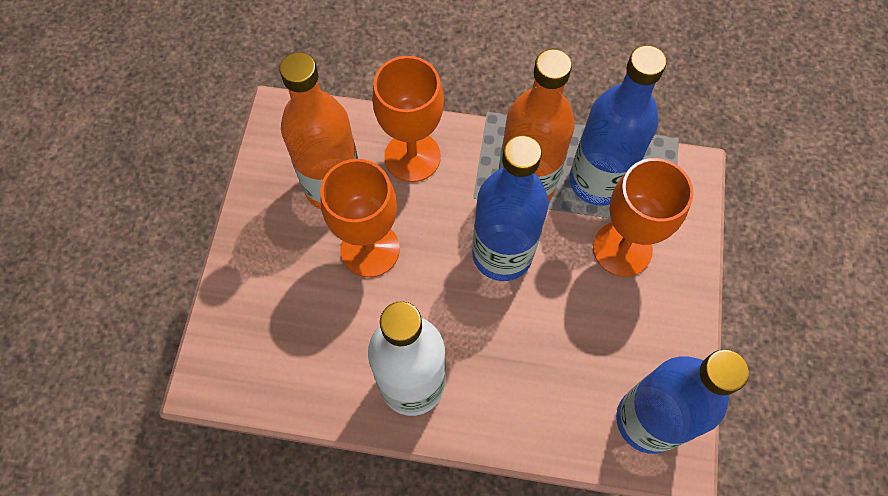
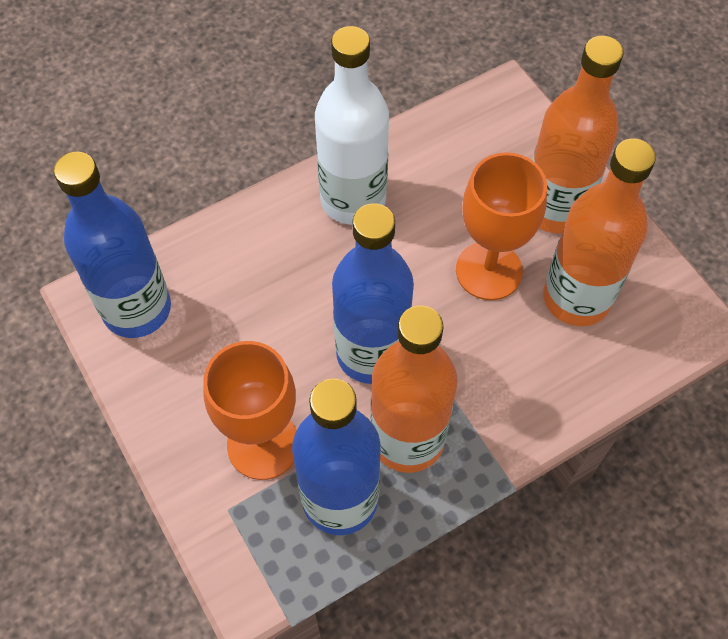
camera: 140 degrees right, 5 degrees down
(278, 258) = (554, 208): none -> orange bottle
(412, 157) = (539, 381): orange goblet -> none

